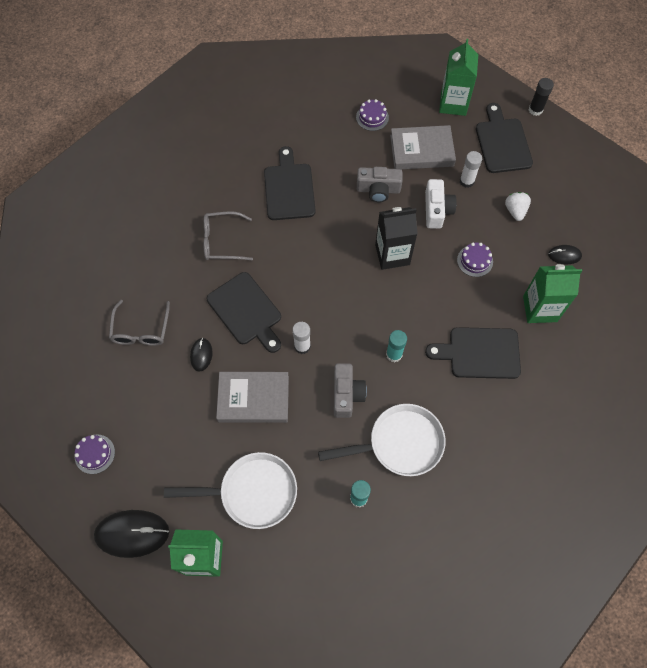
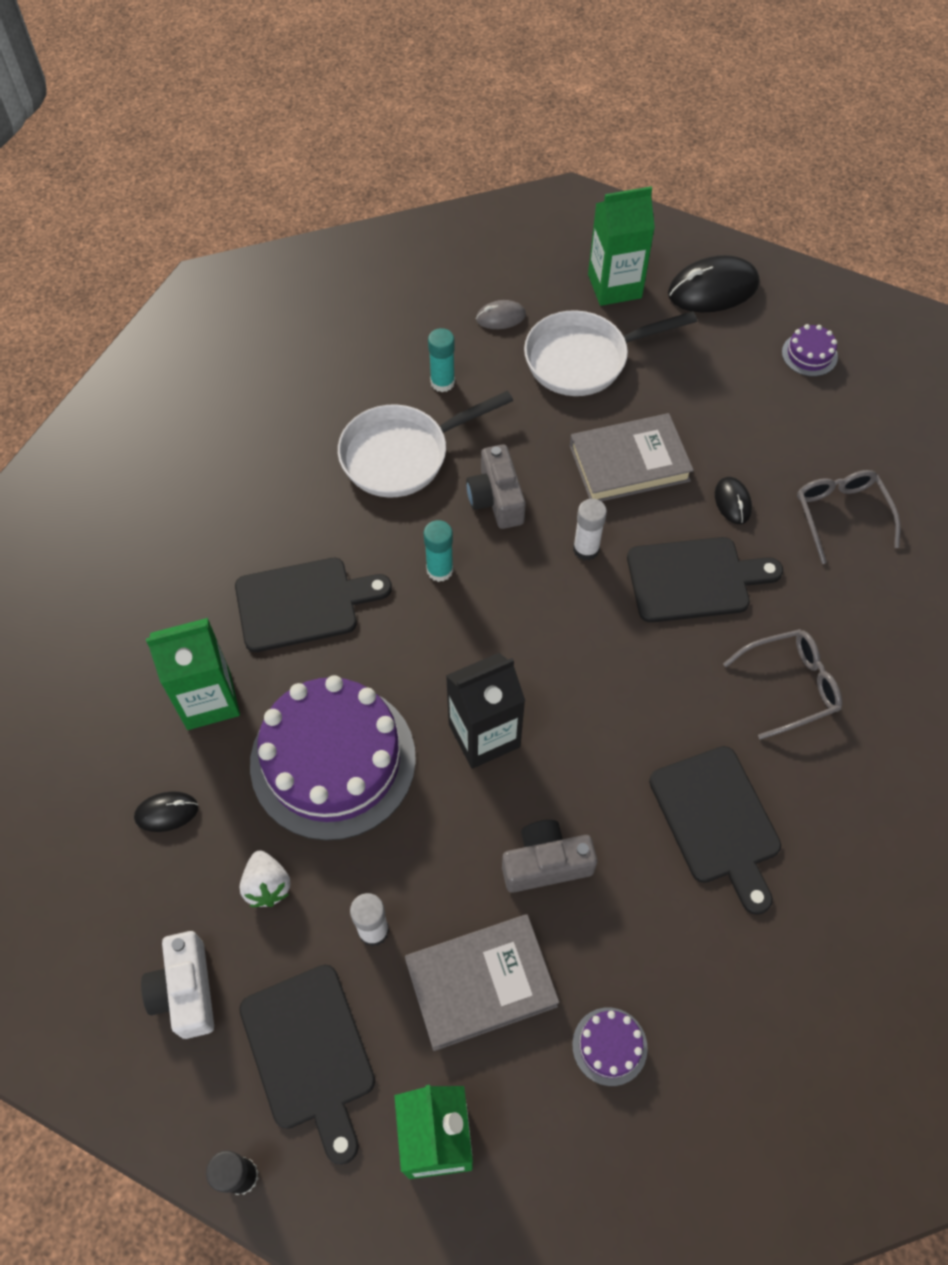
camera: 165 degrees right, 5 degrees down
(246, 311) = (694, 579): black cutting board -> black cutting board turned 135 degrees clockwise
(300, 549) = (500, 317): none -> grey mouse
(436, 210) = (422, 847): white camera -> white camera (186, 991)
(475, 261) = (333, 760): purple cake -> purple cake, size x2.47

